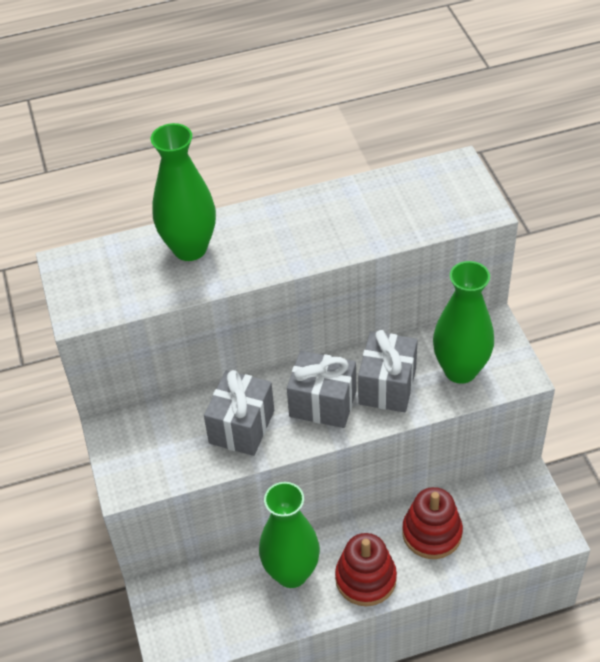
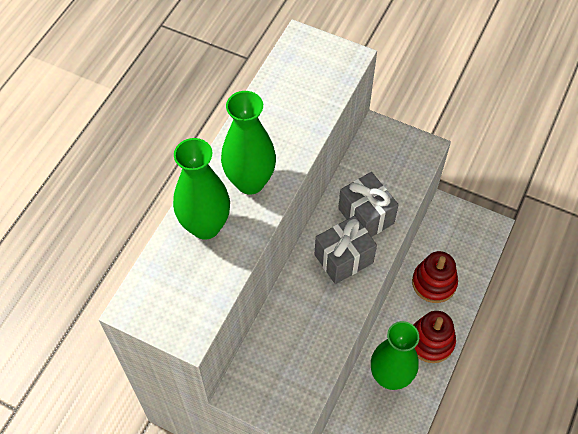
camera: 50 degrees left, 10 degrees up
(242, 427) = (316, 316): grey gift -> none
(460, 370) = (393, 172): green vase -> green vase (250, 182)

